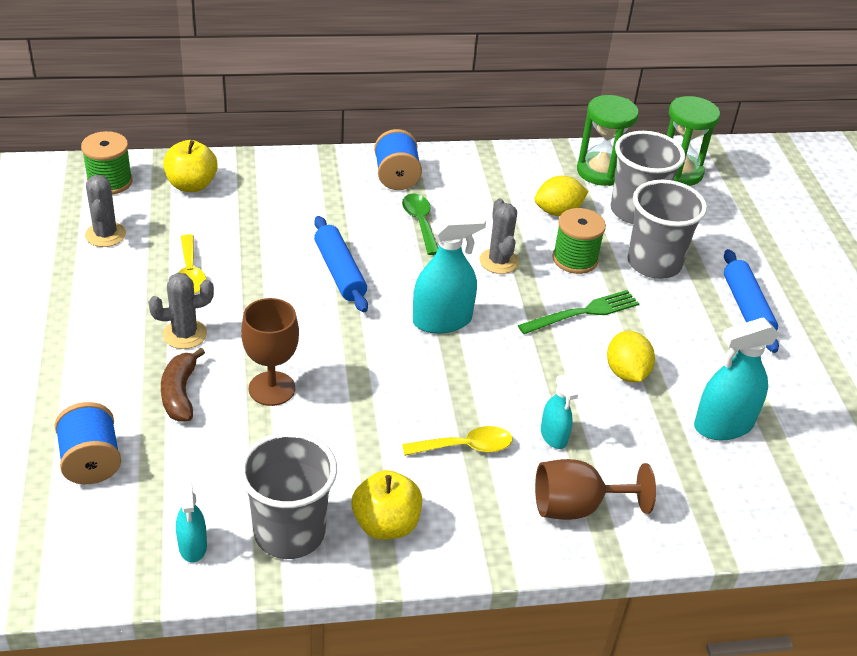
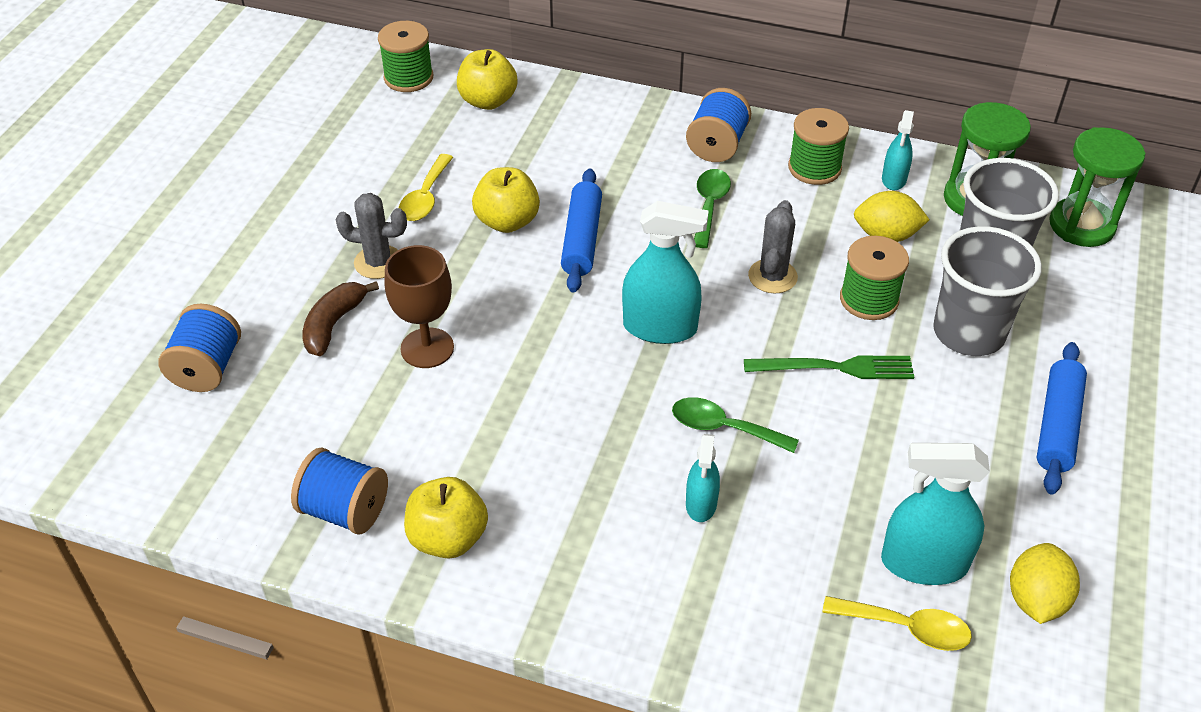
camera: 30 degrees right, 5 degrees up
(105, 235) = (369, 134): grey cactus -> none
(193, 546) = (244, 489): turquoise spray bottle -> turquoise spray bottle (894, 179)
(271, 274) = (507, 221): none -> yellow apple
(289, 532) = (345, 510): grey cup -> blue spool
(465, 447) = (591, 482): yellow spoon -> yellow spoon (906, 628)
(478, 176) = (814, 168): none -> green spool
(534, 378) = (723, 428): none -> green spoon
(577, 507) = (673, 597): brown goblet -> none
(626, 373) = (841, 457): yellow lemon -> yellow lemon (1036, 599)

